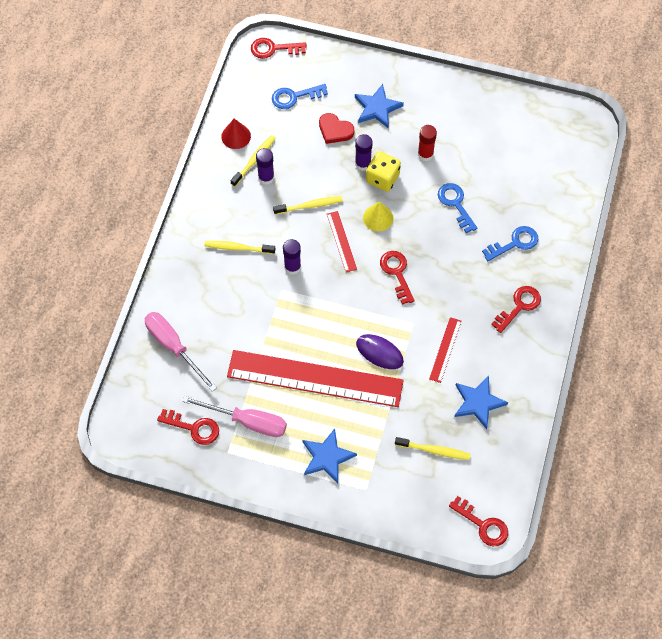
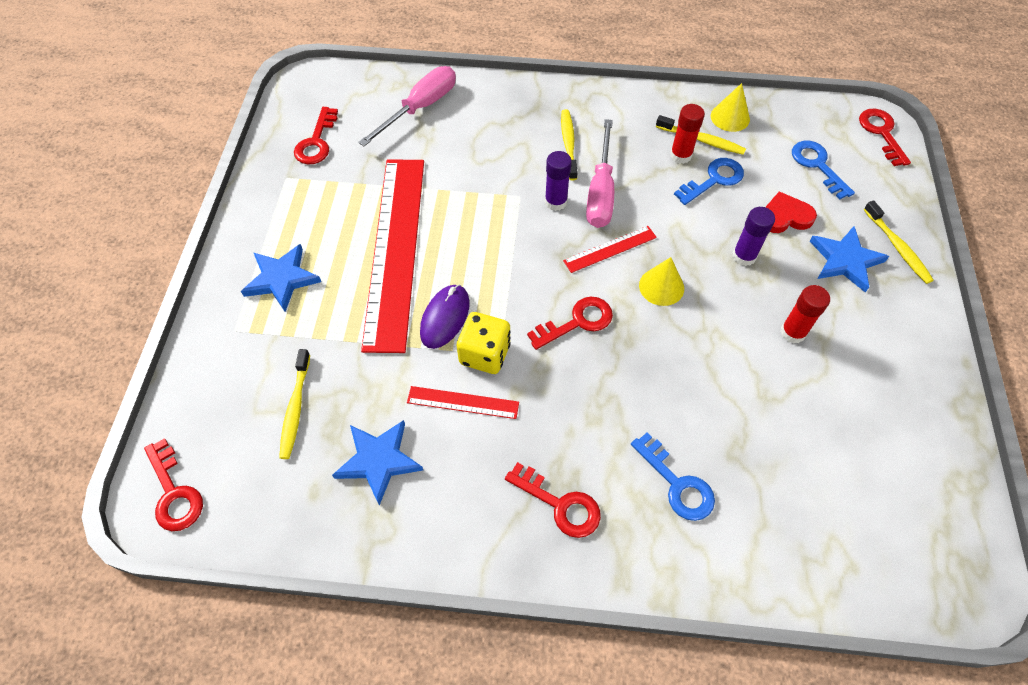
camera: 80 degrees right, 5 degrees down
(236, 136) = (730, 117): red cone -> yellow cone
(247, 421) = (328, 190): pink screwdriver -> pink screwdriver (600, 192)
(266, 177) = (680, 155): purple glue stick -> red glue stick
(309, 206) = (654, 206): yellow toothbrush -> yellow toothbrush (897, 247)
(335, 130) = (785, 216): red heart -> red heart turned 60 degrees clockwise
(382, 178) = (728, 283): yellow dice -> yellow dice (484, 354)
(455, 204) = (720, 385): blue key -> blue key (713, 180)
(483, 525) = (174, 492): red key -> red key turned 60 degrees counterclockwise

